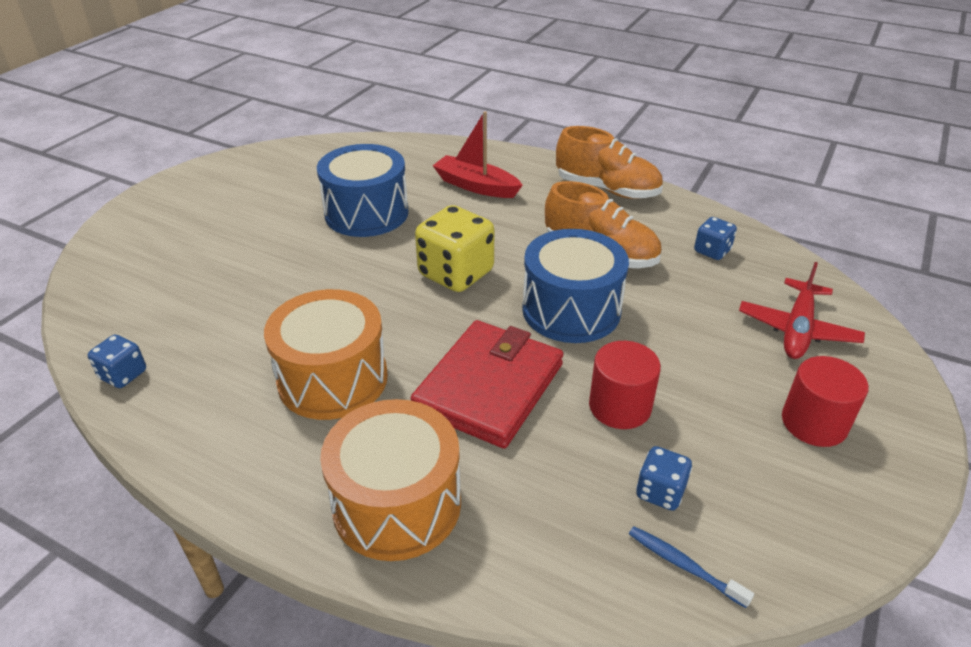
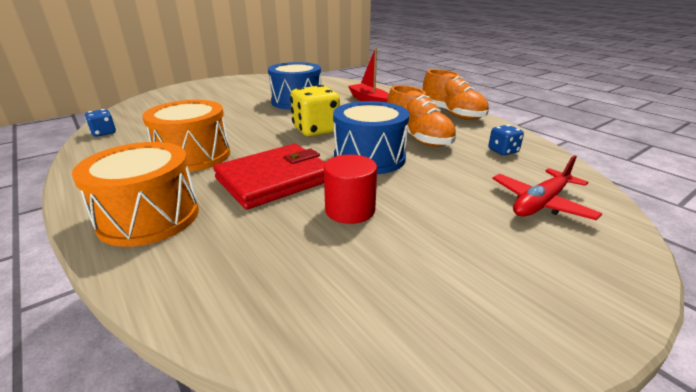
camera: 25 degrees right, 10 degrees down
(660, 492) = (327, 266): blue dice -> none
(684, 566) = (293, 320): blue toothbrush -> none
(814, 423) = (507, 263): red cylinder -> none

